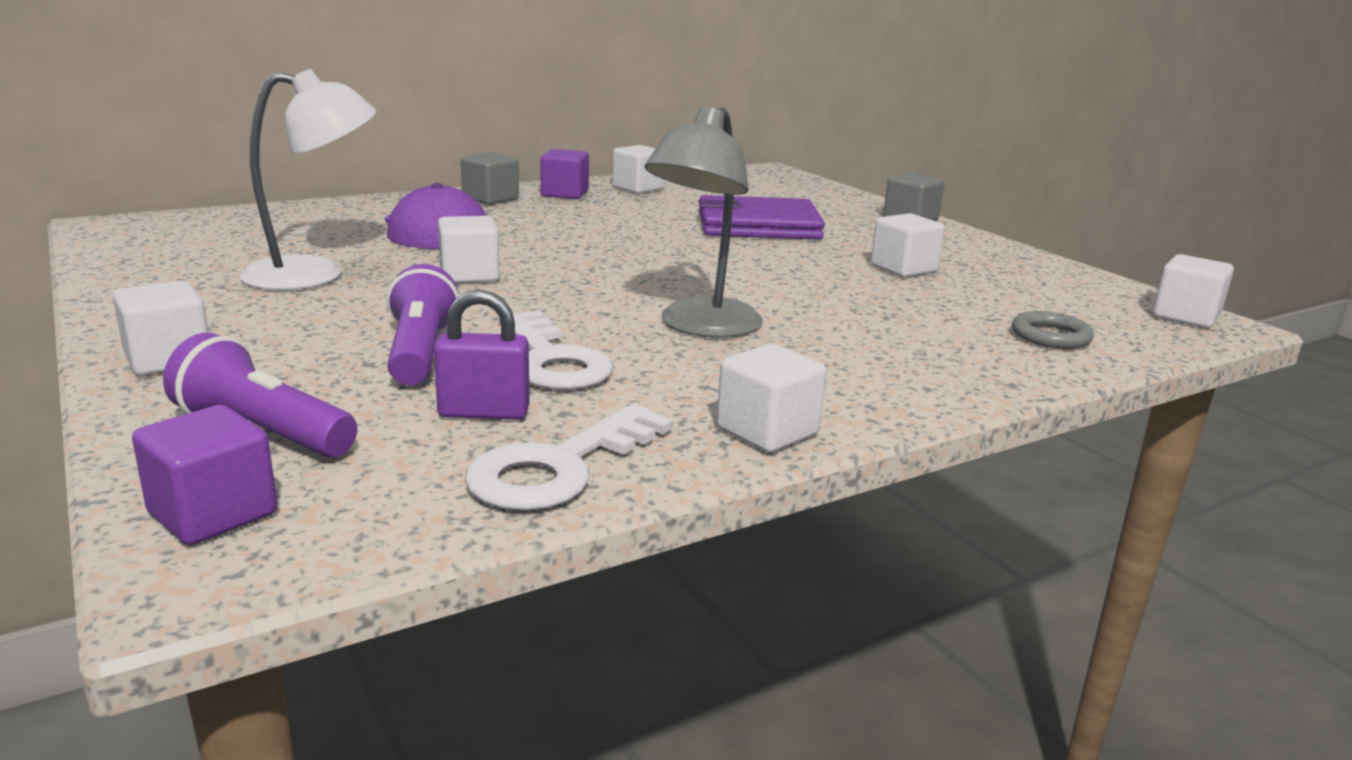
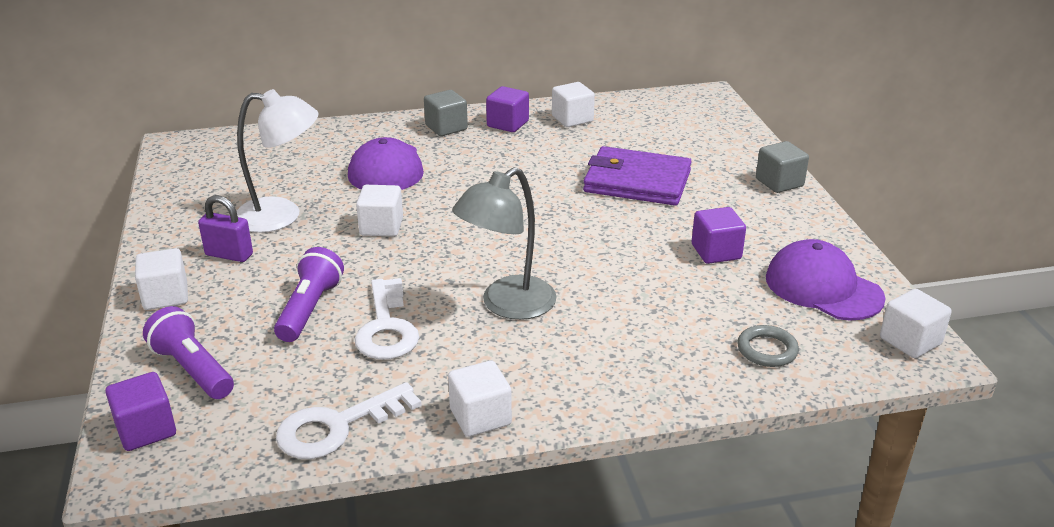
camera: 20 degrees right, 10 degrees up
(484, 412) = (319, 372): purple padlock -> purple padlock (229, 255)
(903, 269) = (716, 252): white cube -> purple cube
(1047, 286) = (823, 287): none -> purple cap

